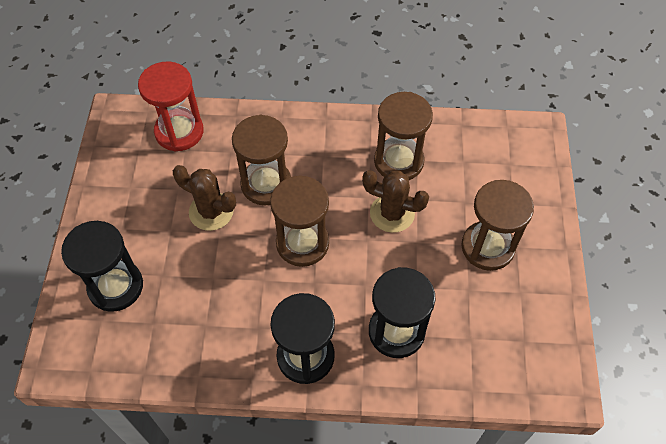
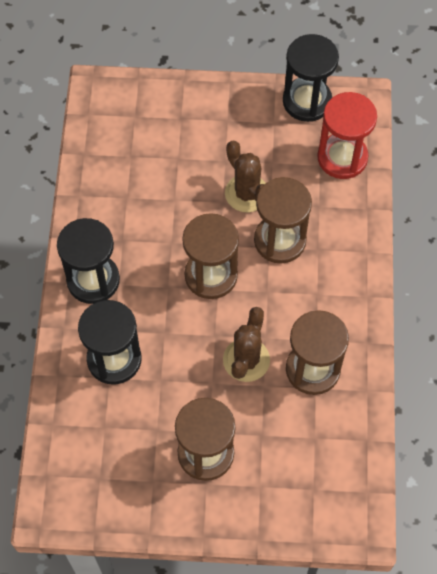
camera: 90 degrees right, 5 degrees up
(116, 286) = (167, 123): black hourglass -> black hourglass (307, 101)
(211, 211) = (246, 193): brown cactus -> brown cactus turned 60 degrees counterclockwise

